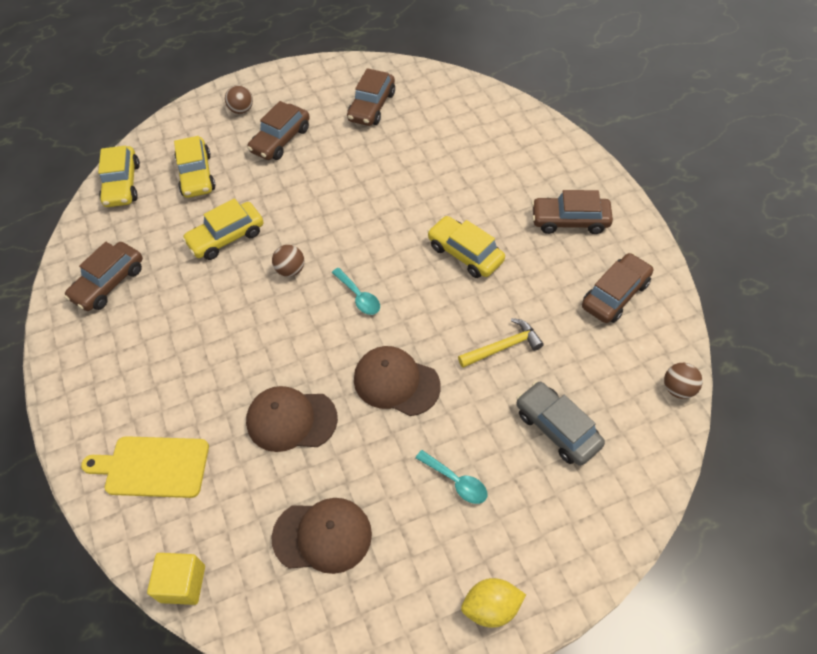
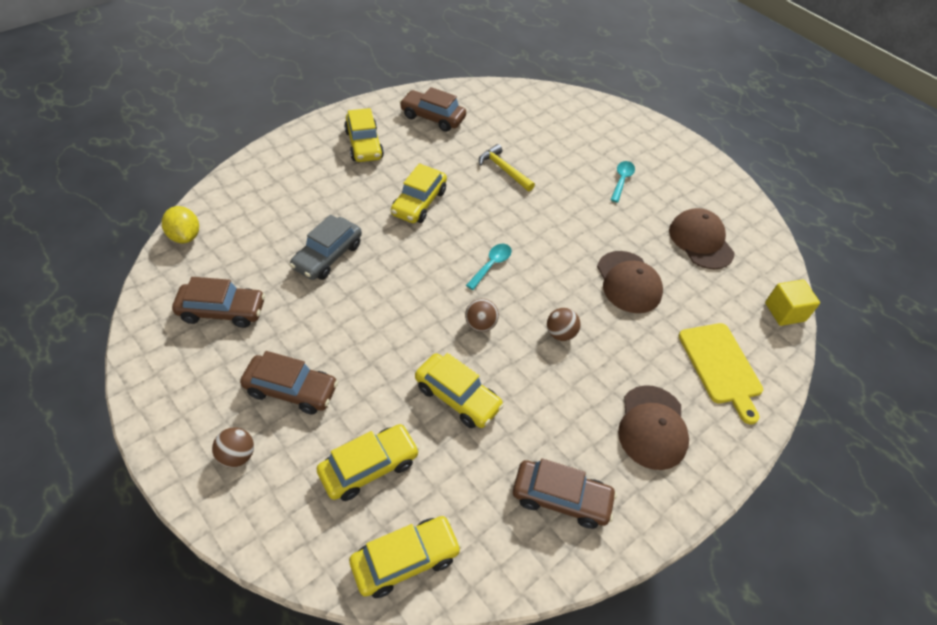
camera: 115 degrees left, 5 degrees down
(396, 382) = (563, 224): brown cap -> brown cap (652, 427)
(491, 607) = (688, 155): yellow lemon -> yellow lemon (185, 236)
(557, 428) = (557, 138): grey car -> grey car (328, 256)
(570, 221) = (364, 145): brown car -> yellow car
(678, 389) = (500, 88): brown ball -> brown ball (560, 334)

